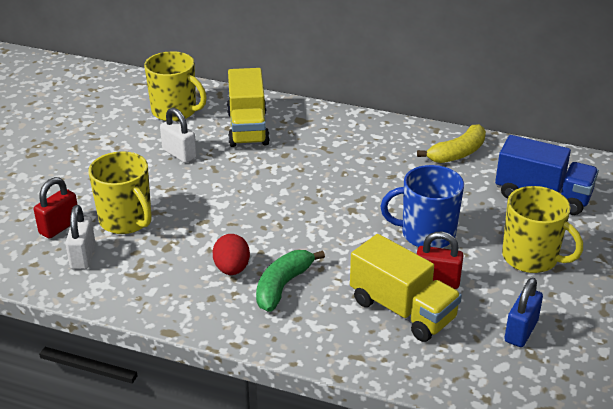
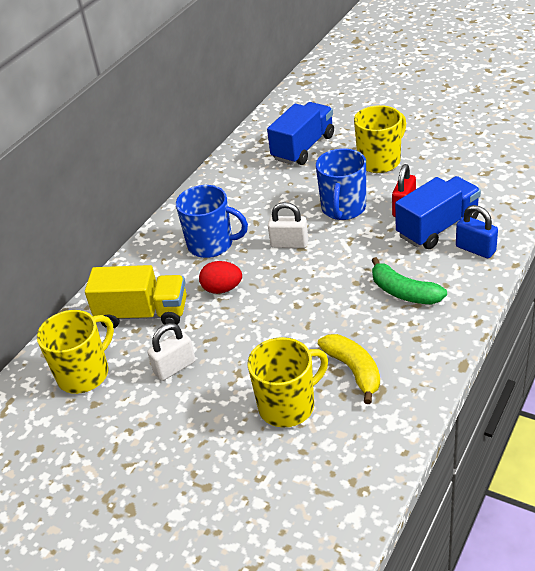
camera: 75 degrees left, 5 degrees up
(59, 227) = (289, 464): red padlock -> none
(83, 256) = (345, 438): white padlock -> white padlock (289, 244)
(232, 269) = (377, 324): red egg -> red egg (222, 289)
(350, 152) = (211, 244): none -> blue mug
(402, 310) = (437, 227): yellow truck -> blue truck
(457, 153) = (232, 183): yellow banana -> yellow banana (354, 370)
(521, 331) = (462, 174): blue padlock -> blue padlock (475, 249)

